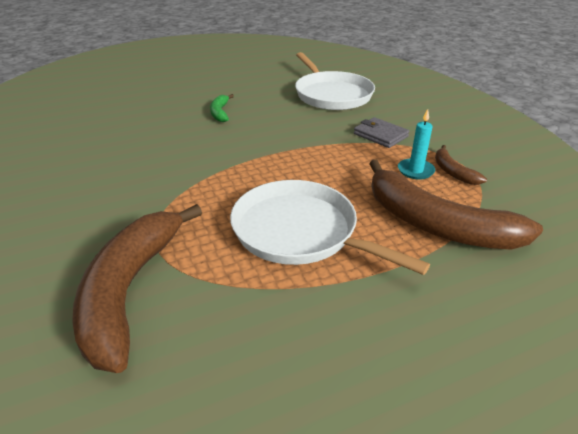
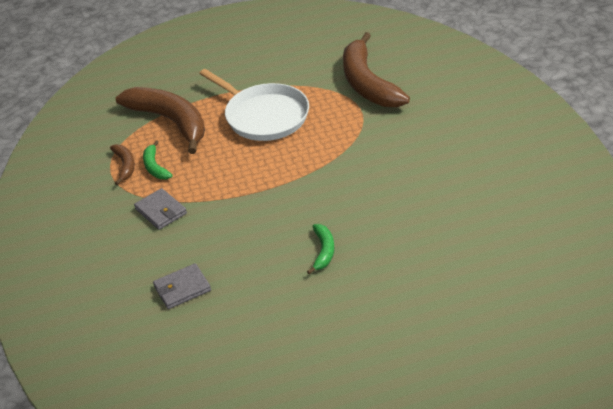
camera: 170 degrees left, 5 degrees up
(130, 290) = (367, 83): brown banana -> brown banana turned 150 degrees clockwise
(331, 94) = (182, 288): white pan -> grey wallet
(415, 171) = (155, 167): turquoise candle -> green banana

